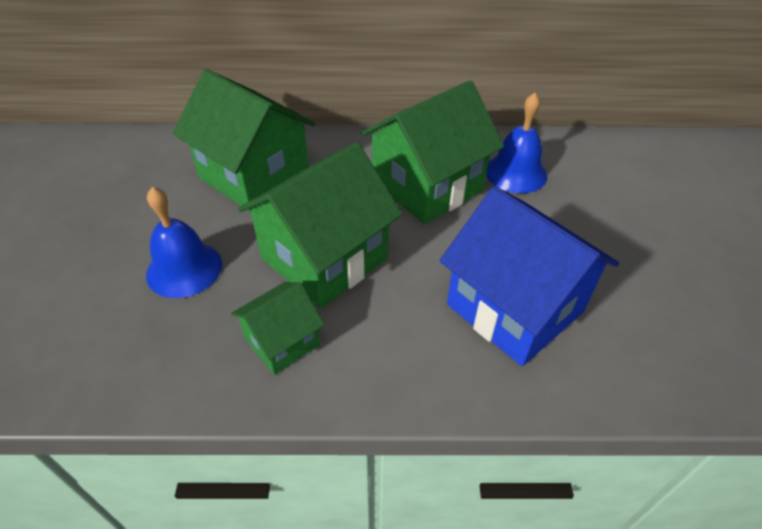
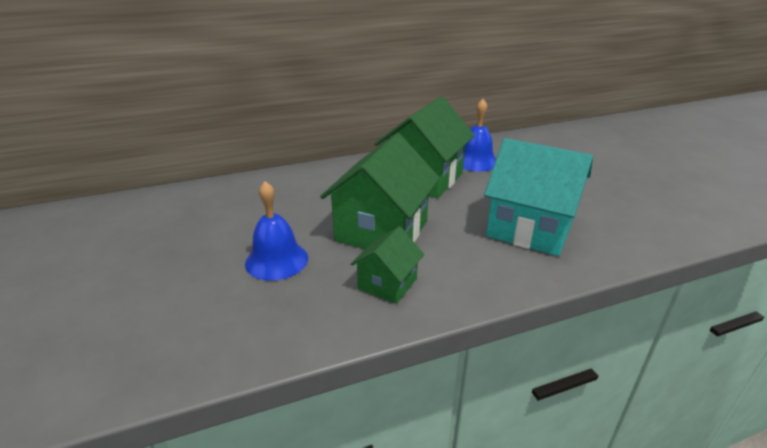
camera: 20 degrees left, 15 degrees down
(254, 175) = (291, 195): green house -> none
(514, 308) = (530, 228): blue house -> turquoise house

